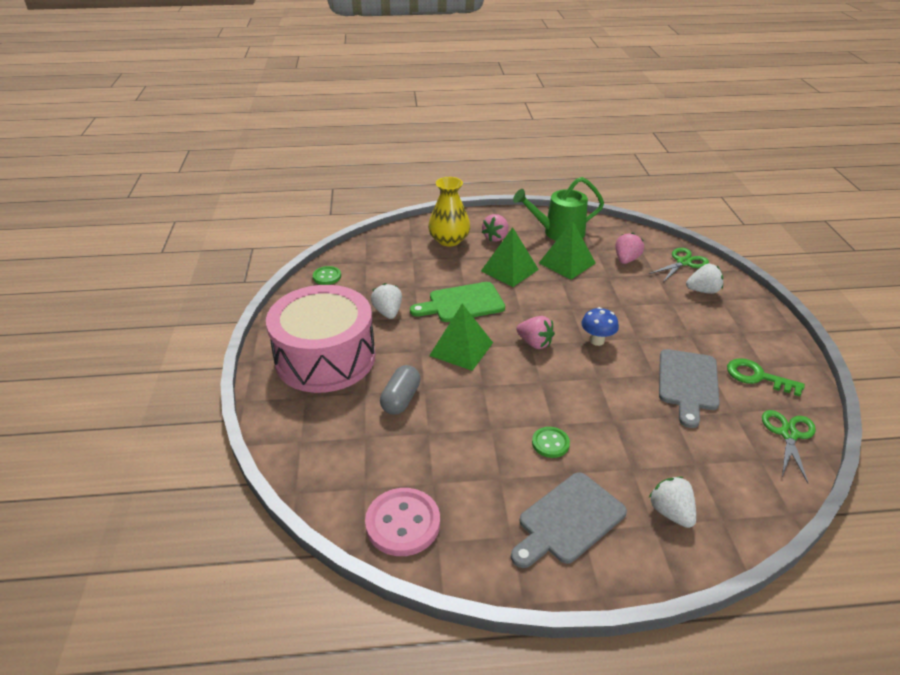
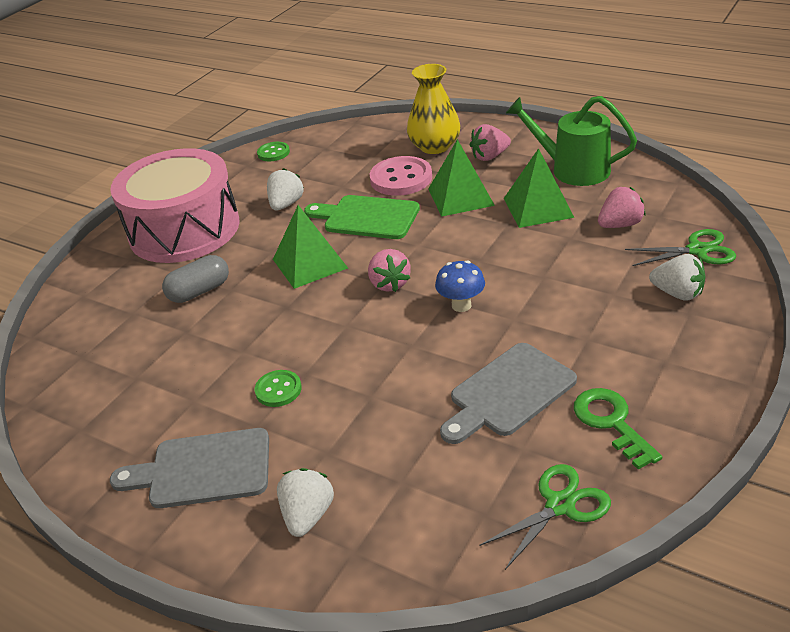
camera: 40 degrees right, 0 degrees up
(403, 523) = (73, 400): pink button -> pink button (401, 178)

